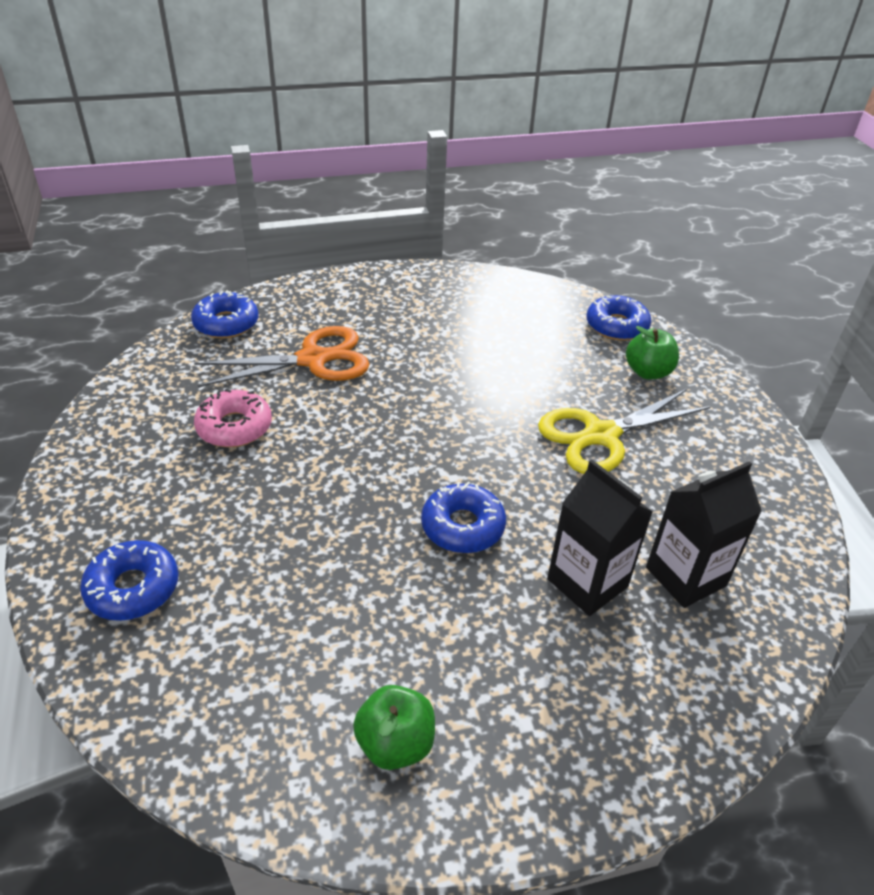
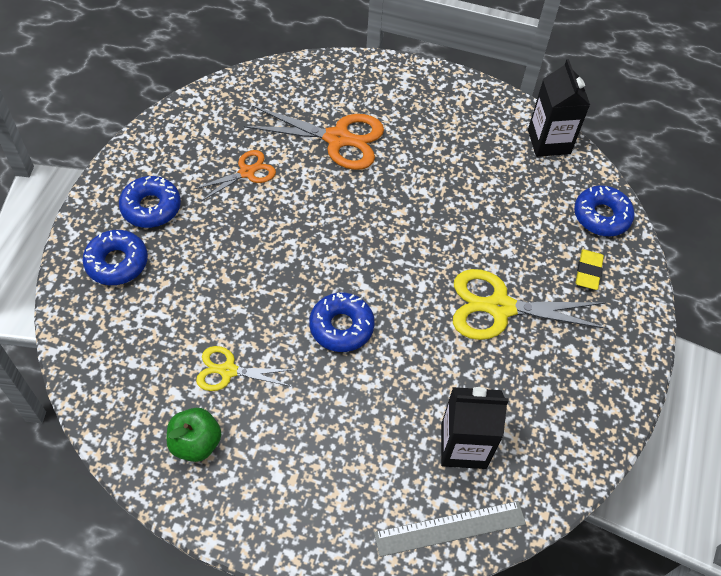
camera: 30 degrees right, 15 degrees up
(226, 323) = (298, 77): blue donut -> blue donut (151, 207)
(234, 427) = (247, 172): pink donut -> orange scissors
(370, 637) = (228, 371): none -> yellow scissors
(587, 583) = (391, 412): black carton -> black carton (549, 142)
(648, 372) = (588, 271): green apple -> yellow eraser
(749, 665) = (450, 528): none -> grey ruler

